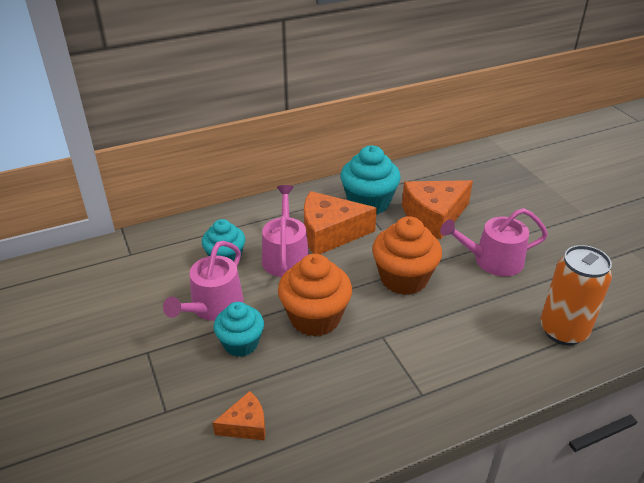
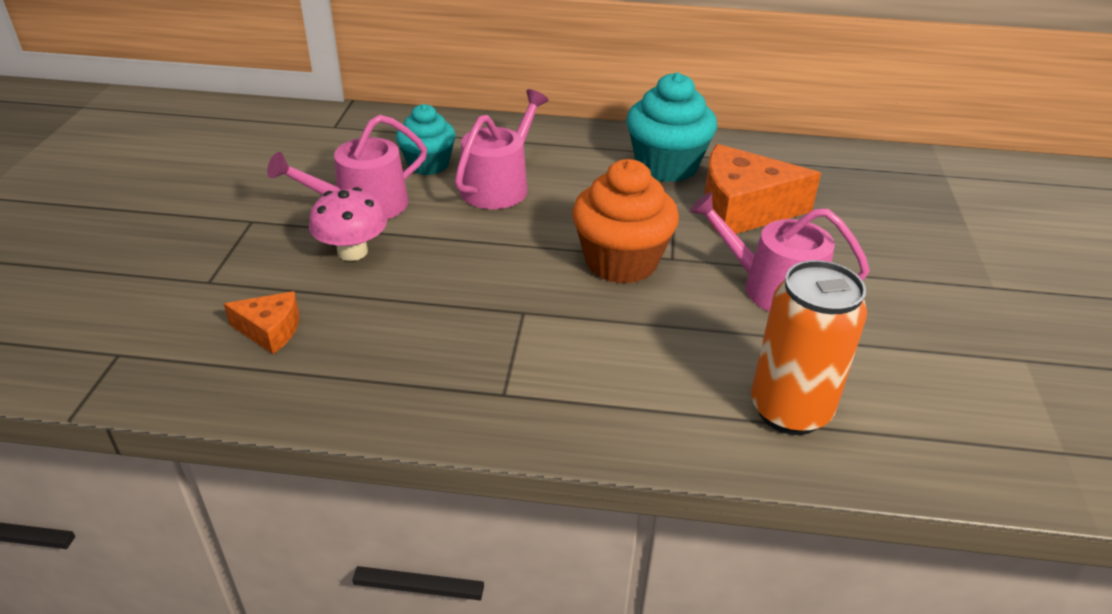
camera: 30 degrees right, 0 degrees up
(241, 343) = (352, 252): turquoise cupcake -> pink mushroom
(315, 318) = (463, 260): orange cupcake -> none
(330, 233) = (579, 181): orange cheese -> none

